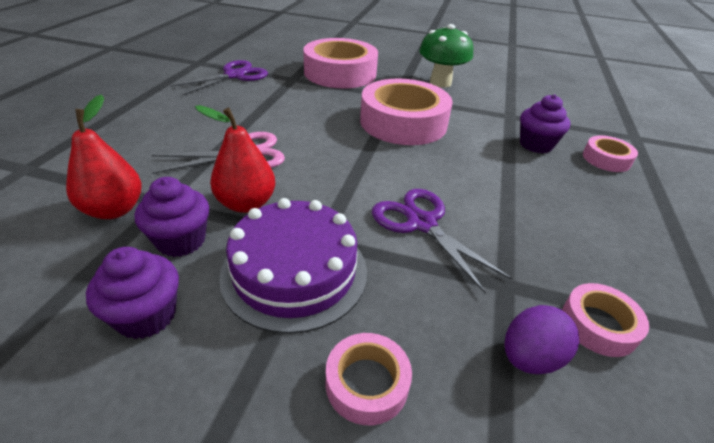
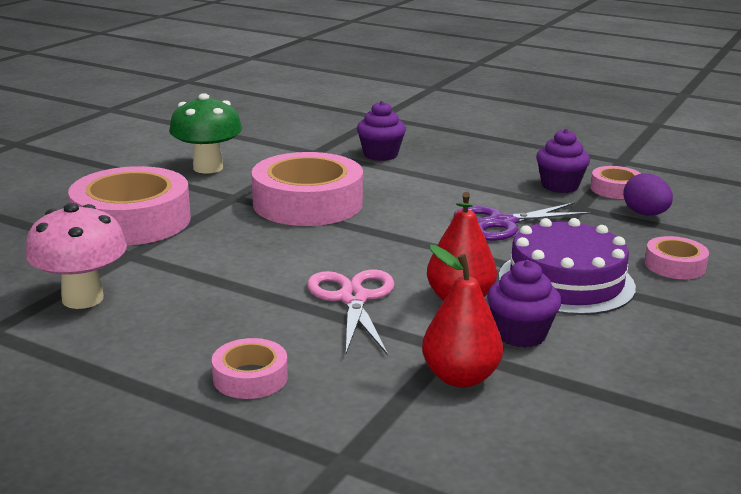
camera: 75 degrees left, 15 degrees down
(146, 316) = (623, 347): purple cupcake -> purple cupcake (560, 186)
(234, 75) = (83, 299): purple scissors -> pink mushroom
(606, 159) = (414, 136): pink tape -> pink tape (250, 377)

